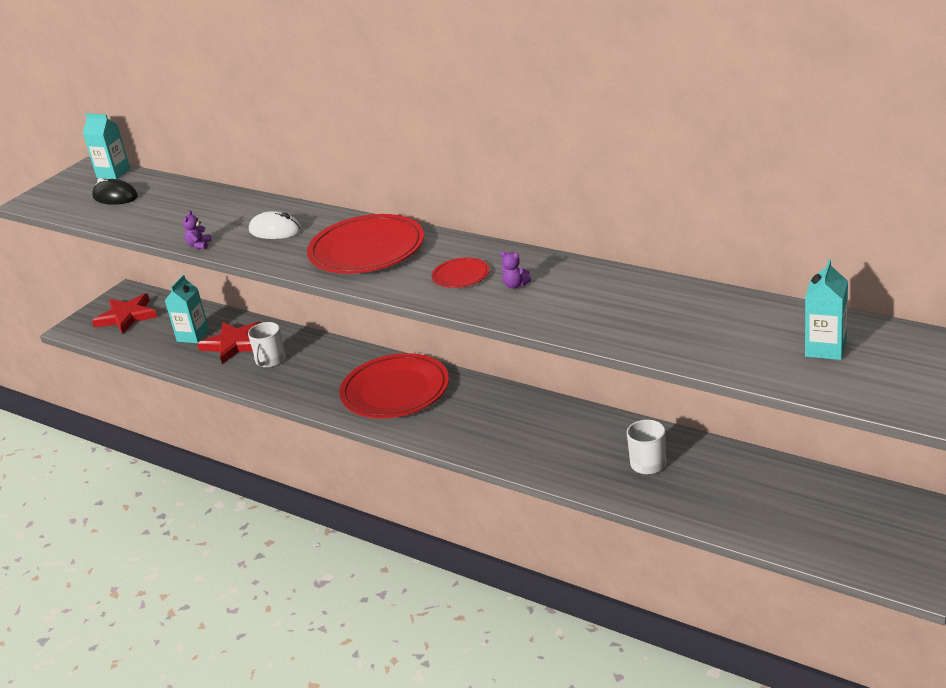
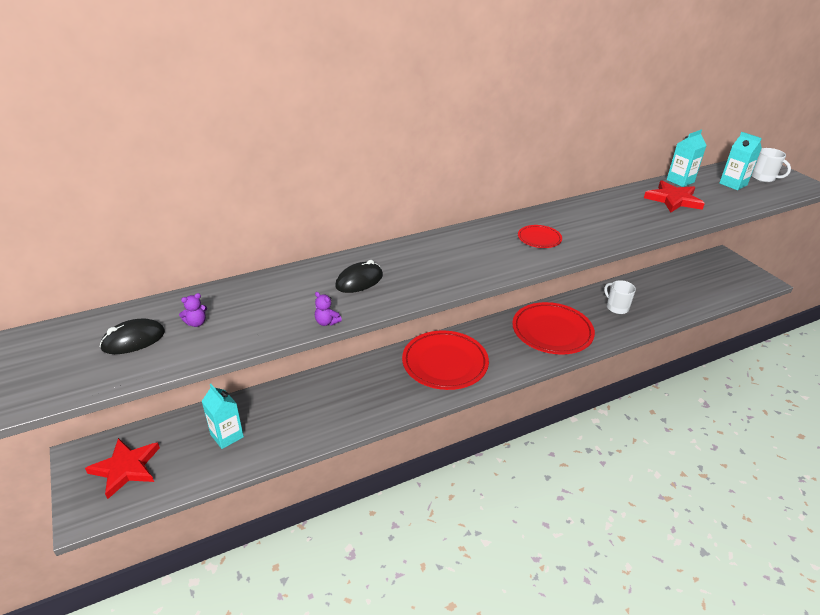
camera: 65 degrees left, 5 degrees up
(113, 173) = (74, 327): turquoise carton -> turquoise carton (680, 181)
(234, 344) = (276, 416): red star -> red star (673, 200)
(270, 360) = (328, 405): white mug -> white mug (763, 178)
(275, 230) = (359, 281): white mouse -> black mouse
(367, 250) = (453, 257): red plate -> red plate (552, 331)
(515, 285) = (574, 227): purple teddy bear -> purple teddy bear (196, 323)

